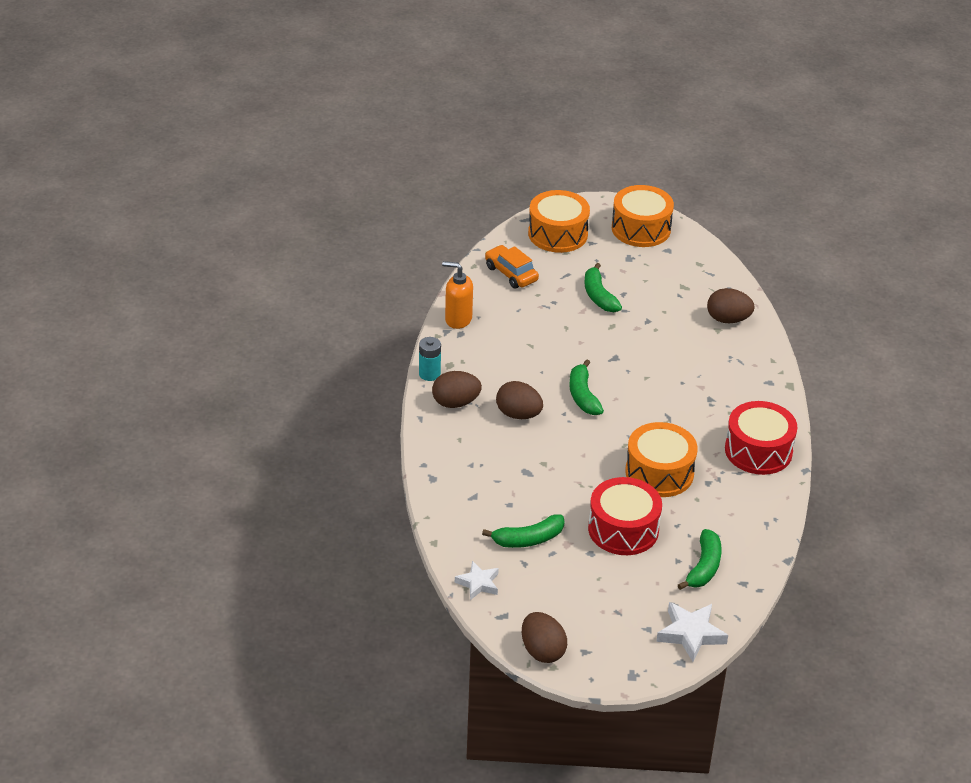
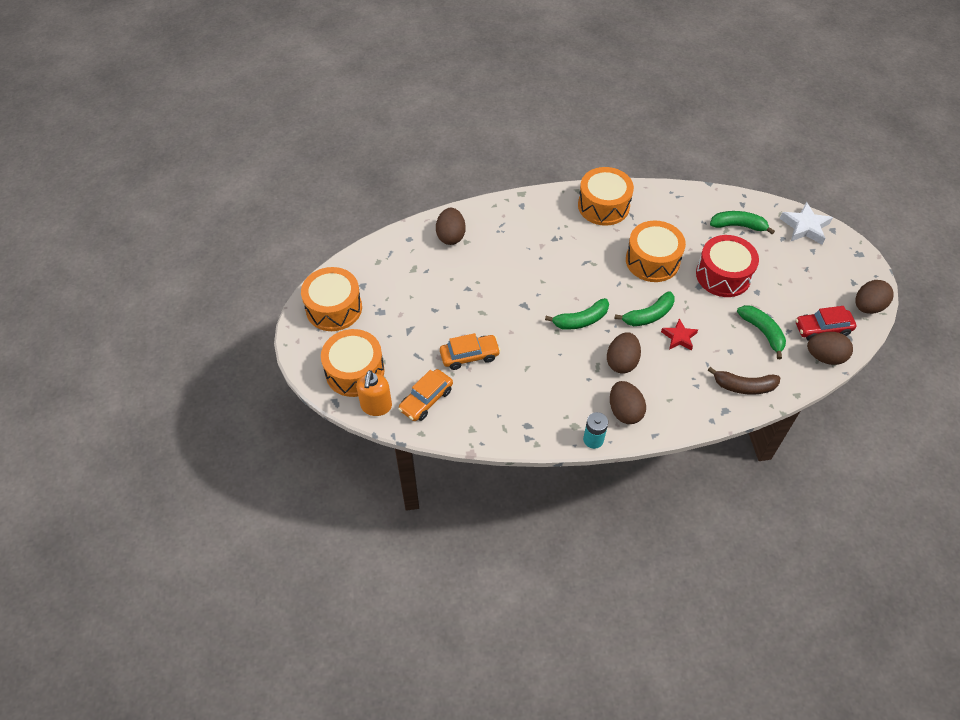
camera: 100 degrees left, 15 degrees up
(458, 319) = (507, 431): orange soap dispenser -> orange soap dispenser (376, 406)
(458, 501) = (744, 386): none -> brown banana
(478, 583) = (824, 357): white star -> brown egg
(519, 595) = (822, 329): none -> red car
(539, 467) = (679, 337): none -> red star
(556, 309) = (469, 356): none -> orange car
(599, 296) = (442, 327): green banana -> green banana (648, 315)
(758, 451) = (603, 206): red drum -> orange drum

